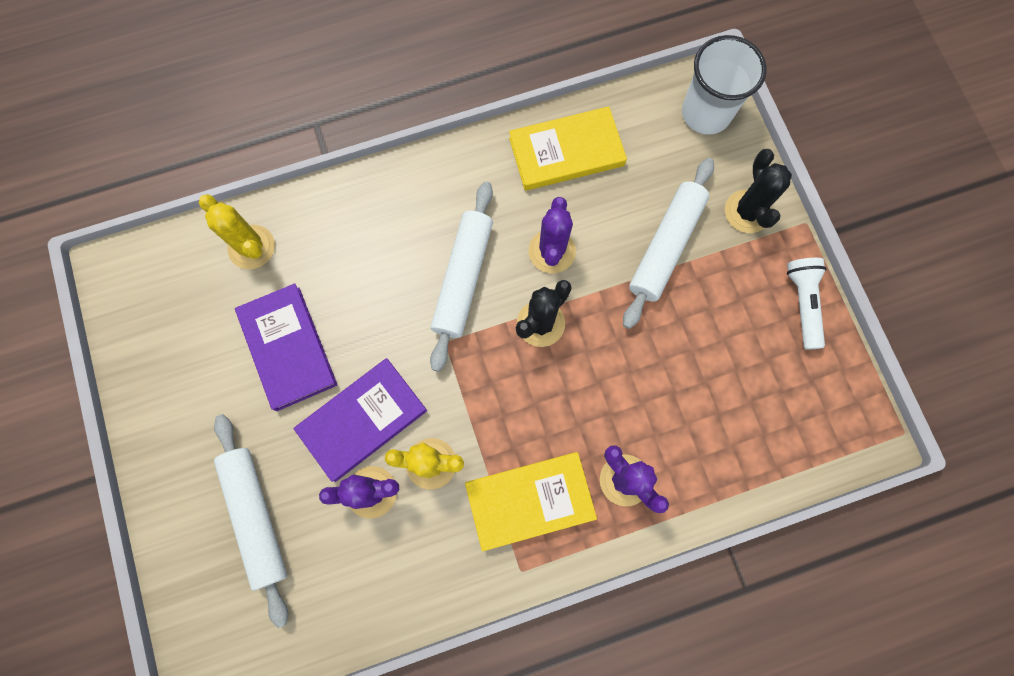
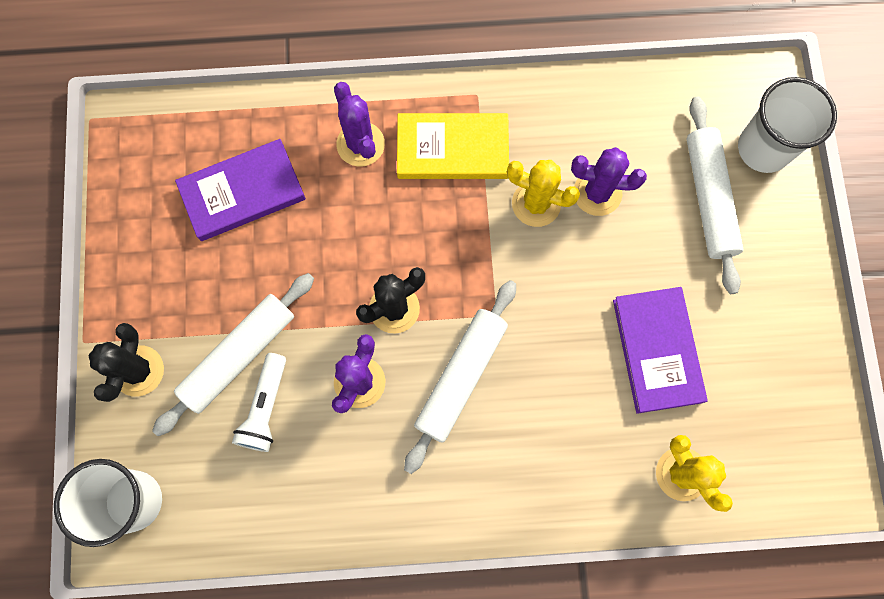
camera: 165 degrees left, 0 degrees up
(203, 591) = (763, 148): none -> white cup
(362, 420) = (594, 260): purple book -> purple book (242, 192)
(566, 152) = (307, 495): yellow book -> none
(802, 303) = (126, 260): white flashlight -> white flashlight (265, 407)

